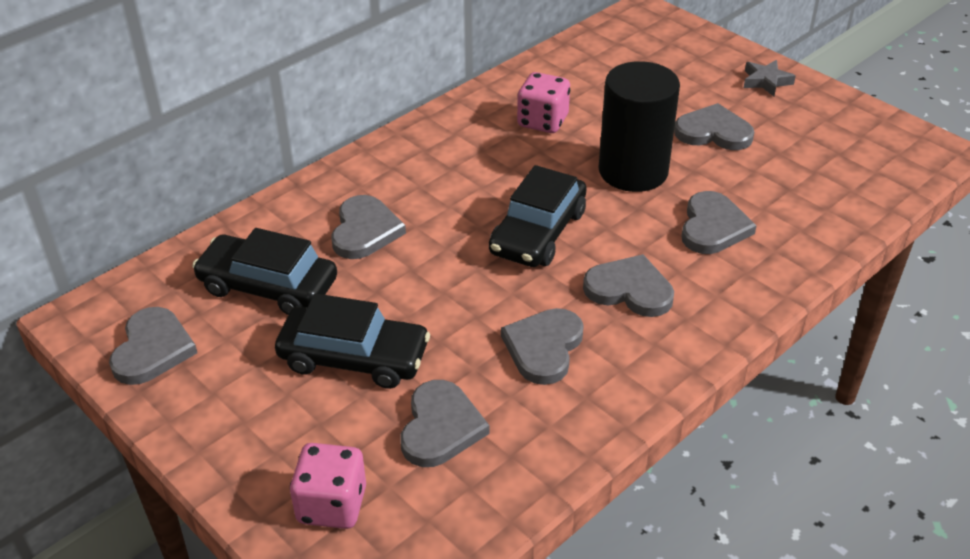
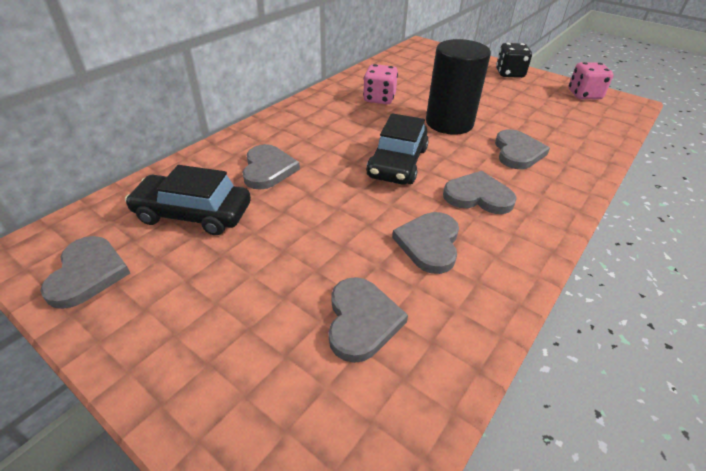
camera: 10 degrees left, 0 degrees up
(332, 505) = (271, 416): pink dice -> pink dice (584, 95)
(354, 357) = (273, 265): black car -> none
(713, 132) = (491, 100): grey heart -> none
(766, 81) = (509, 73): grey star -> black dice

